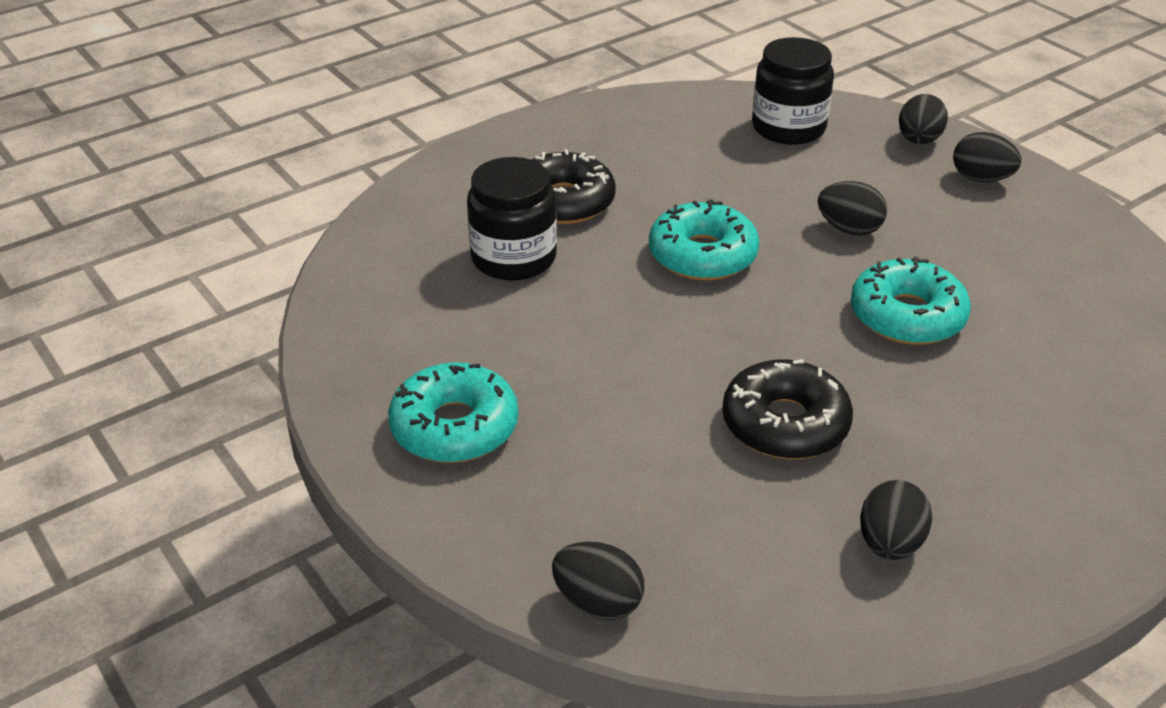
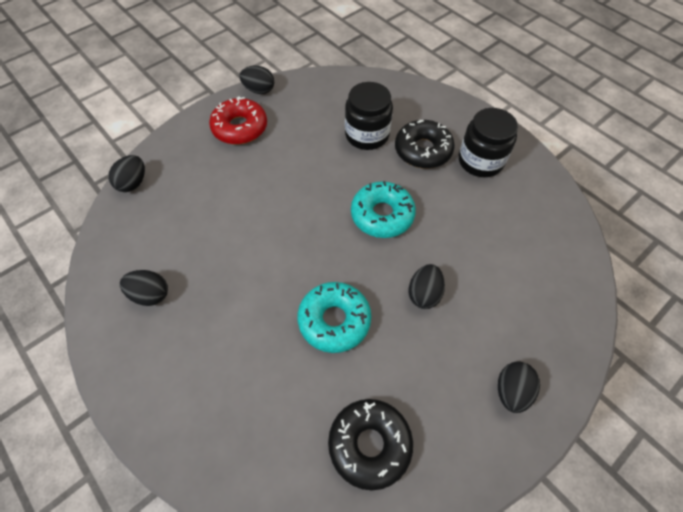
camera: 85 degrees right, 20 degrees up
(454, 427) = (240, 128): turquoise donut -> red donut
(785, 424) = (238, 252): black donut -> black donut (369, 444)
(788, 128) = (544, 263): black jar -> black jar (480, 161)
(918, 141) = (555, 350): black egg -> black egg (259, 90)

